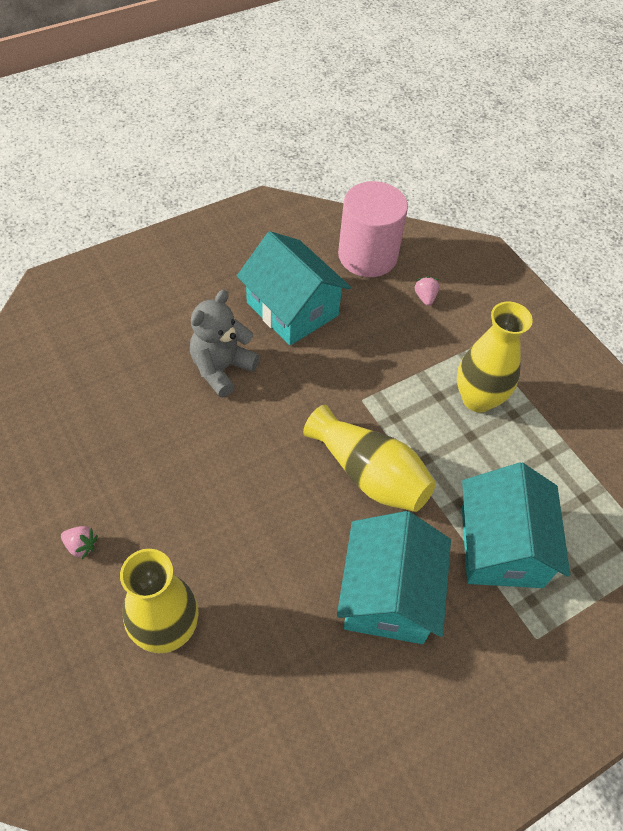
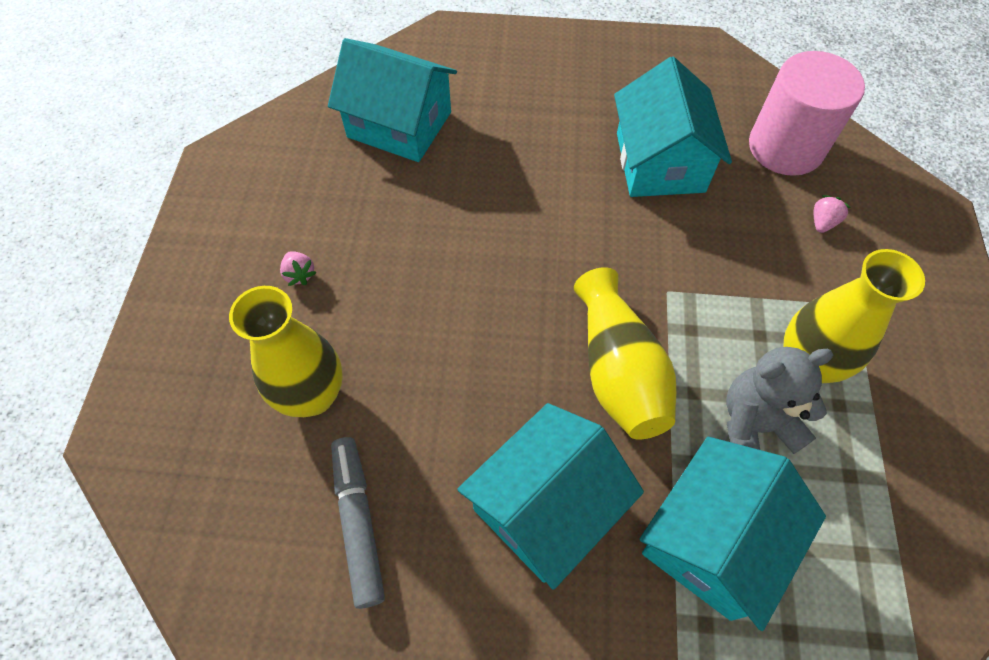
camera: 40 degrees right, 5 degrees up
(70, 380) = (399, 124): none -> turquoise house
(221, 368) = (544, 184): grey teddy bear -> grey teddy bear (755, 425)
(272, 694) = (358, 523): none -> grey marker

